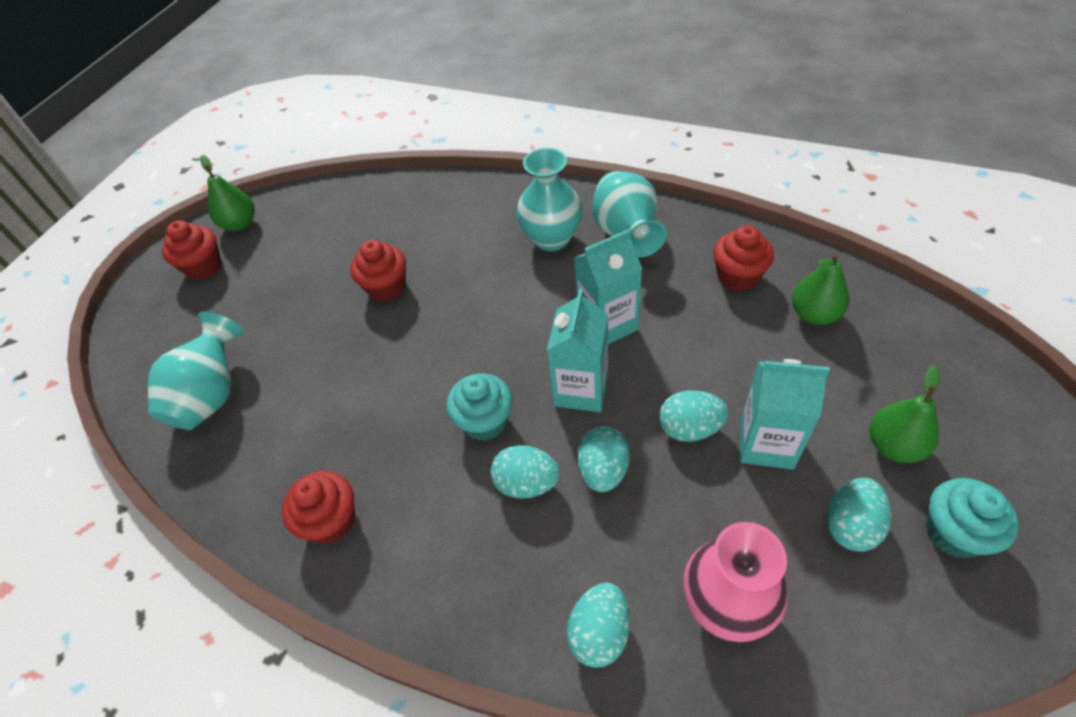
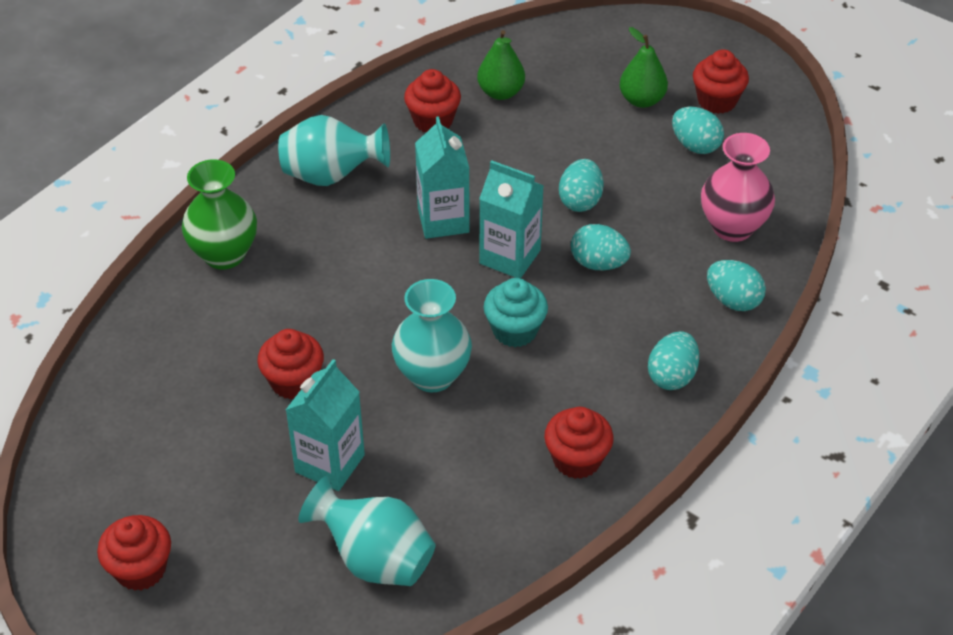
camera: 80 degrees left, 5 degrees down
(240, 224) = (78, 525): green pear -> none
(508, 204) = (224, 254): none -> green vase
(526, 483) = (592, 315): turquoise egg -> turquoise egg (672, 376)
(551, 238) = (303, 231): turquoise vase -> turquoise vase (432, 375)
(766, 443) = (612, 163): turquoise carton -> turquoise carton (330, 463)
(954, 532) = (717, 101): turquoise cupcake -> red cupcake

